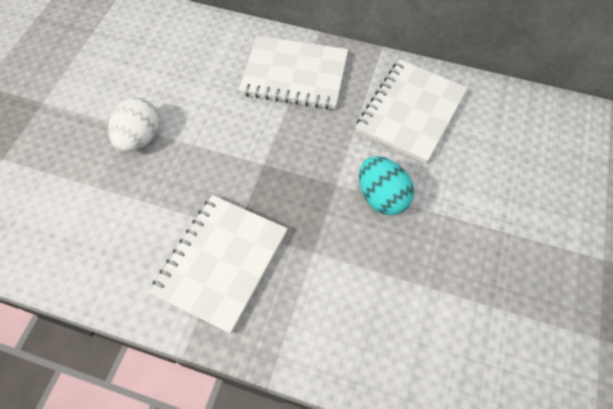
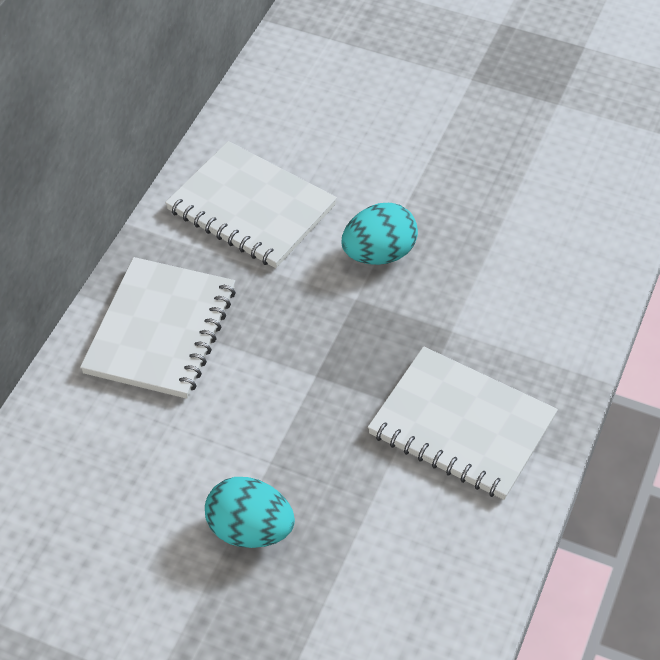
camera: 85 degrees left, 10 degrees down
(140, 138) = (250, 530): white egg -> turquoise egg

